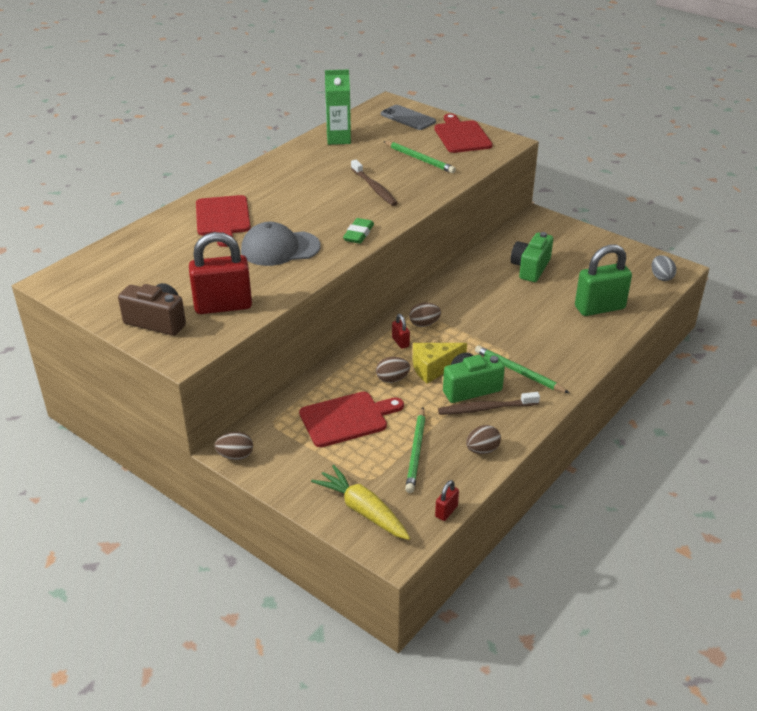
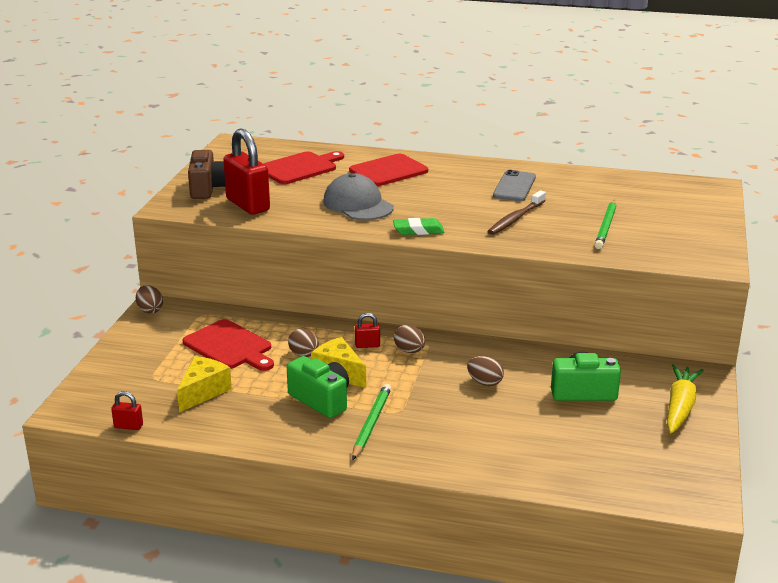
camera: 65 degrees right, 10 degrees down
(338, 139) = (595, 182): green carton -> none
(362, 510) = (111, 383): yellow carrot -> yellow carrot (680, 406)
(400, 342) = (367, 345): red padlock -> red padlock turned 45 degrees clockwise
(408, 118) = (692, 202): grey phone -> grey phone (514, 186)
(416, 452) = (203, 392): green pencil -> yellow cheese
(461, 136) = (693, 237): red cutting board -> red cutting board (300, 168)
(482, 450) = (227, 427): brown egg -> brown egg (485, 382)
(486, 408) = (294, 416): brown toothbrush -> none
(599, 308) = (546, 455): green padlock -> none
(661, 277) = (668, 493): grey egg -> none

